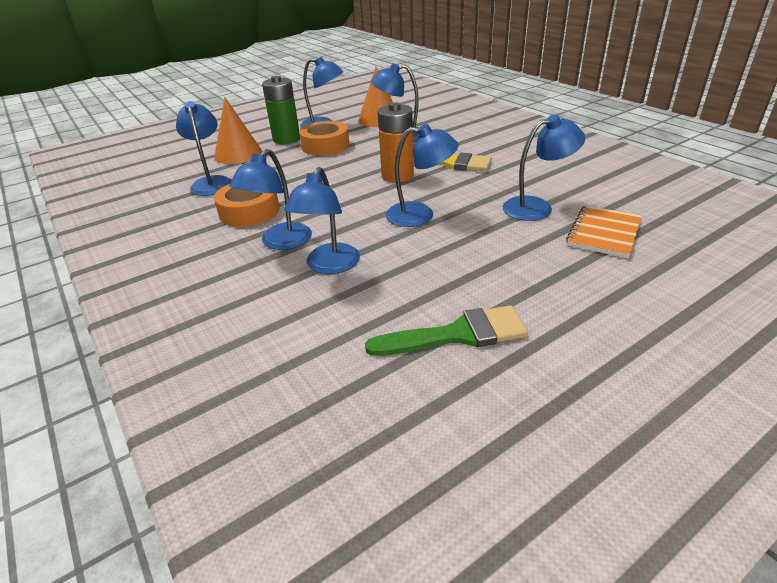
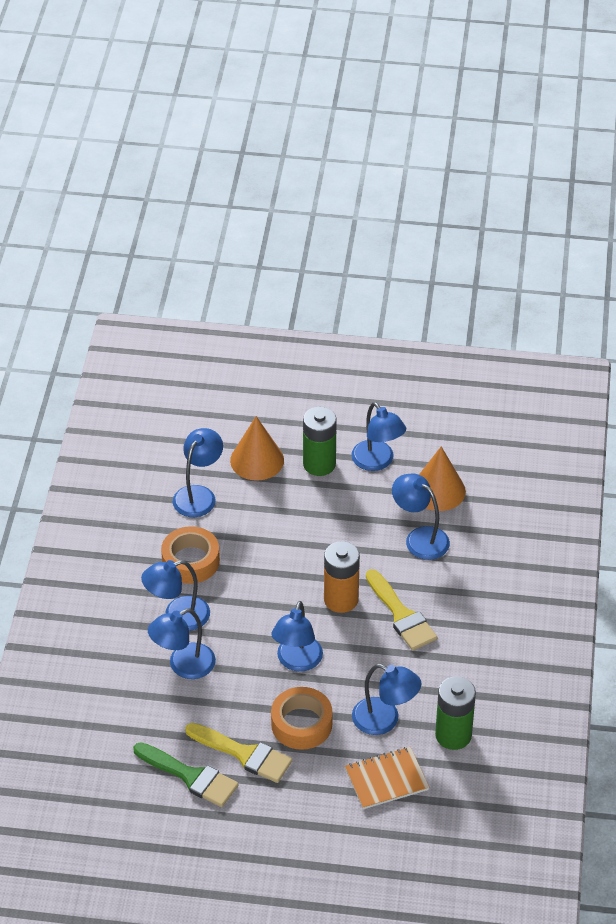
camera: 40 degrees right, 10 degrees up
(325, 146) = (338, 503): orange tape -> orange tape (301, 724)
(420, 215) = (297, 662): blue lamp -> blue lamp turned 60 degrees clockwise
(476, 287) = (244, 754): none -> yellow brush
(591, 189) = (453, 735): none -> green battery

